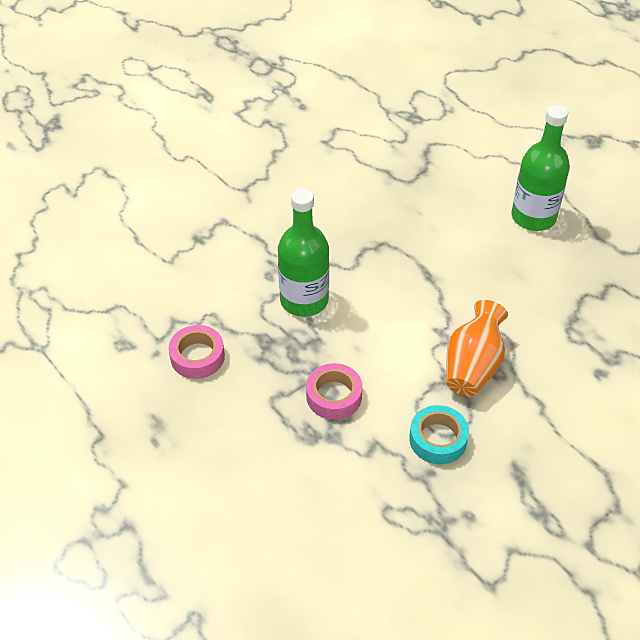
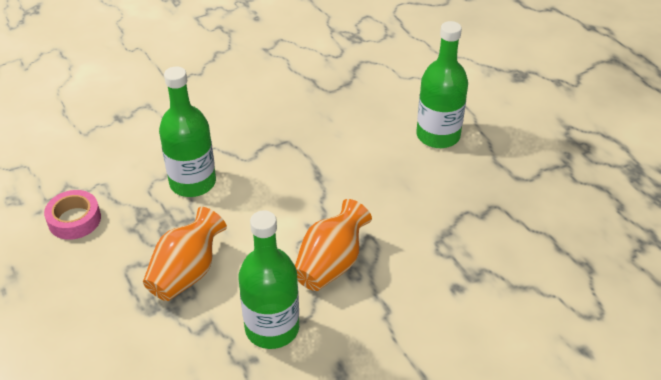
camera: 10 degrees right, 5 degrees down
(334, 396) = (187, 273): pink tape -> orange vase
(438, 439) = (272, 328): turquoise tape -> green bottle

